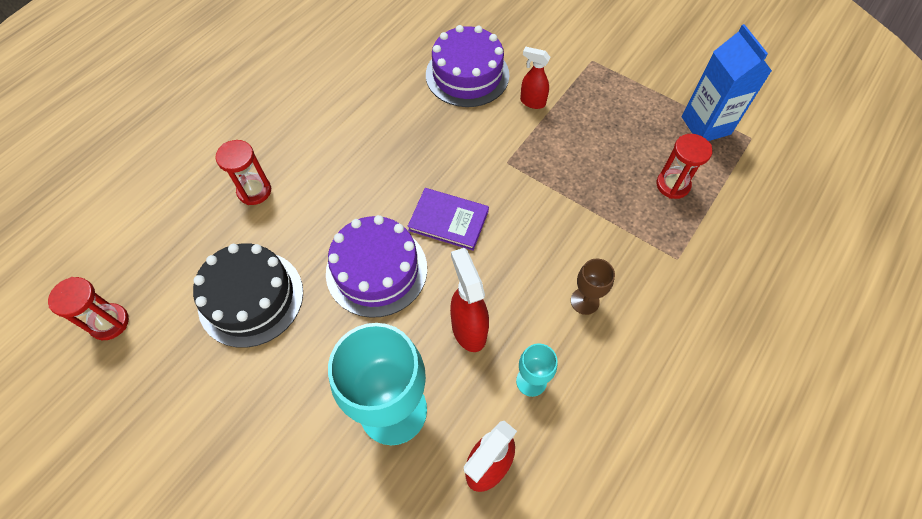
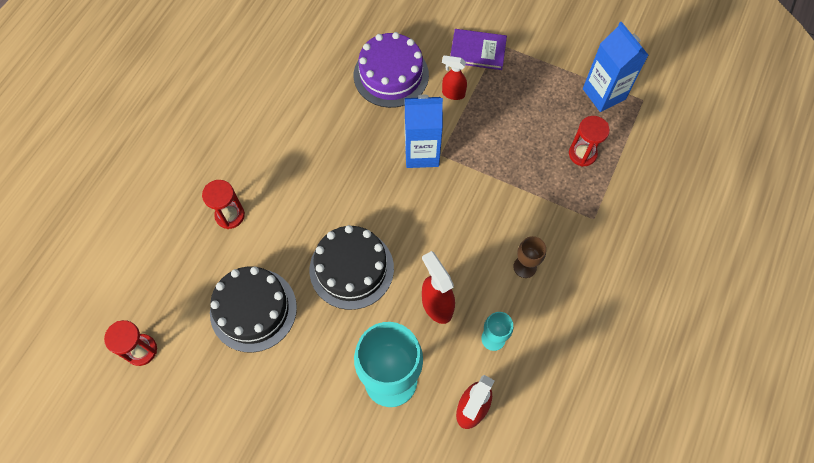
camera: 10 degrees left, 5 degrees up
(376, 270) = (351, 269): purple cake -> black cake
(448, 220) = (402, 216): purple book -> purple book (477, 51)
(485, 157) = (421, 153): none -> blue carton

